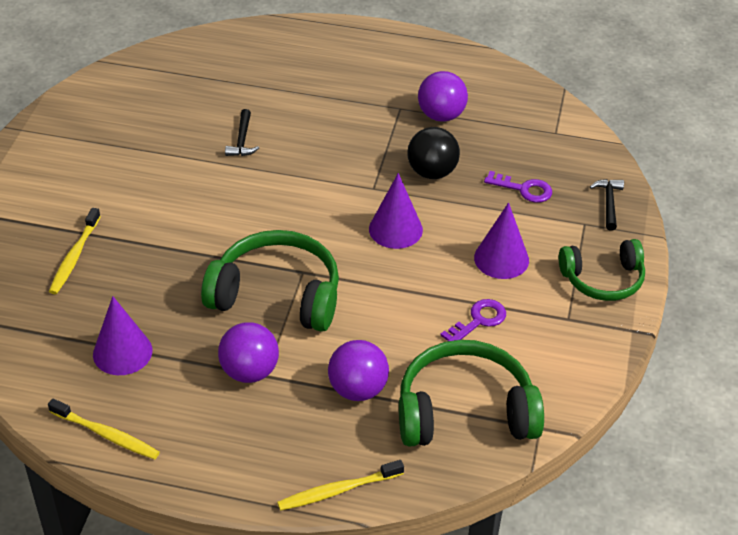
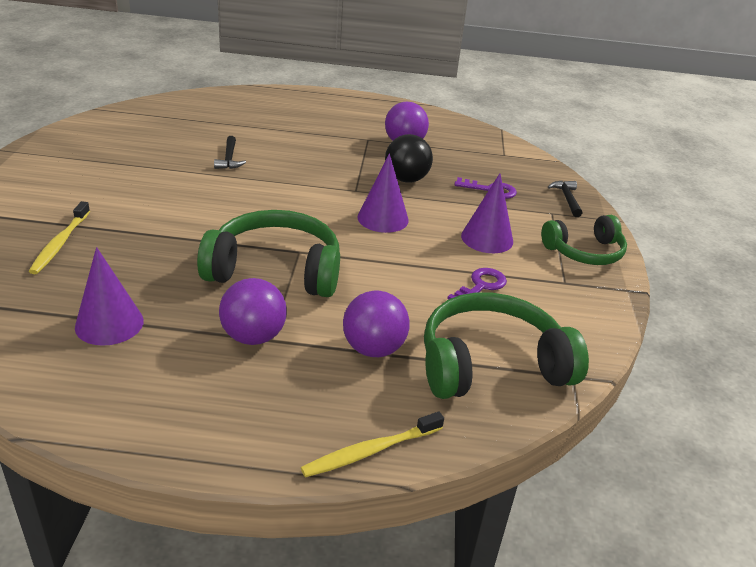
camera: 10 degrees left, 10 degrees down
(106, 435) = (87, 406): yellow toothbrush -> none

